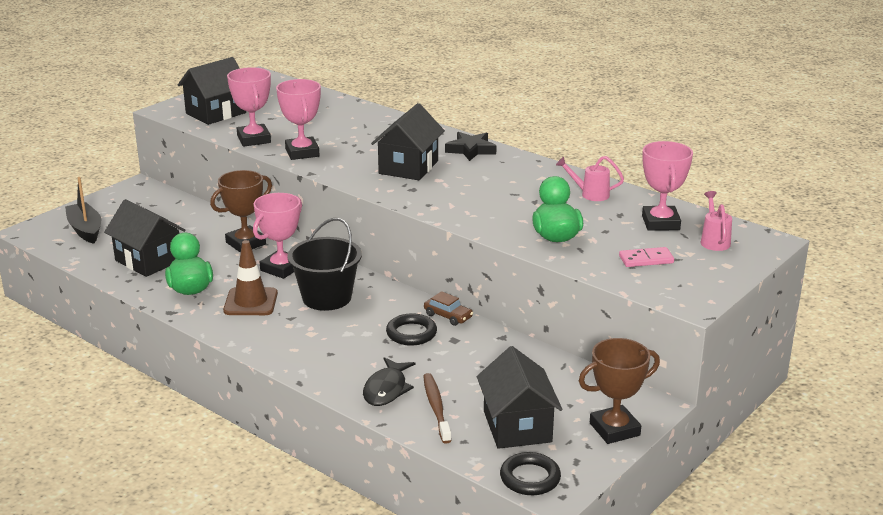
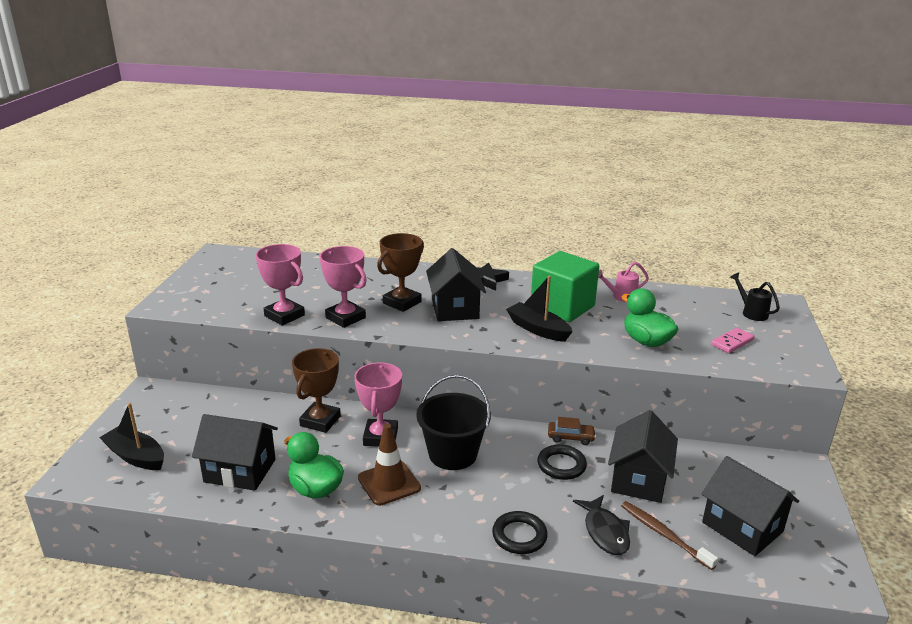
camera: 30 degrees left, 0 degrees up
(216, 113) = (216, 298): black house -> black house (639, 479)
(463, 202) = (538, 329): none -> black boat
(515, 189) = (562, 307): none -> green cube
(530, 478) = (810, 576): black ring -> black ring (519, 536)
(614, 429) = (807, 499): brown trophy -> brown trophy (402, 302)
(660, 223) = (699, 308): pink trophy -> none
(714, 240) = (751, 312): pink watering can -> black watering can

